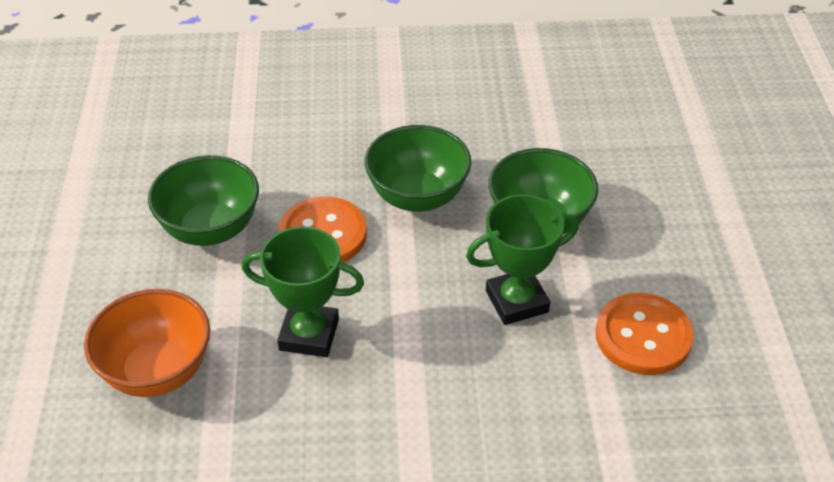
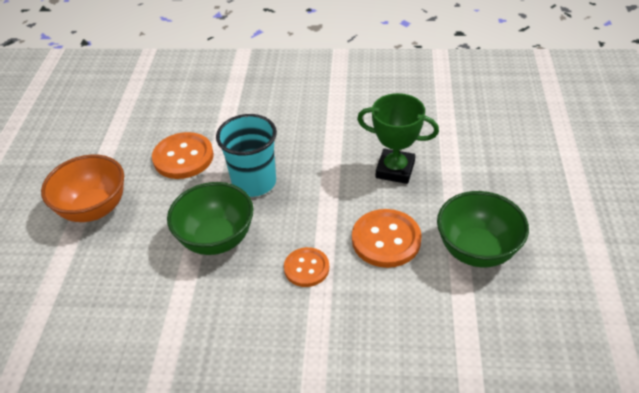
camera: 170 degrees left, 0 degrees up
(157, 371) = (490, 154): orange bowl -> orange bowl (94, 209)
(417, 197) = (306, 268): green bowl -> orange button
(516, 301) = (254, 182): green trophy -> turquoise cup

